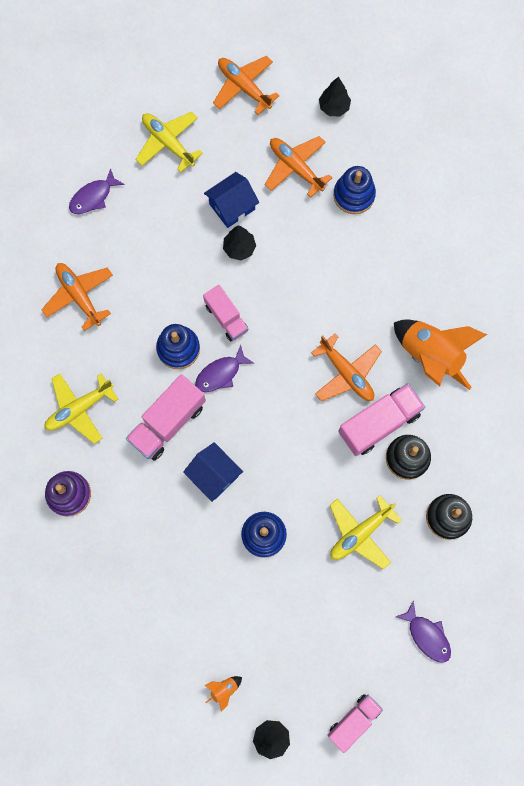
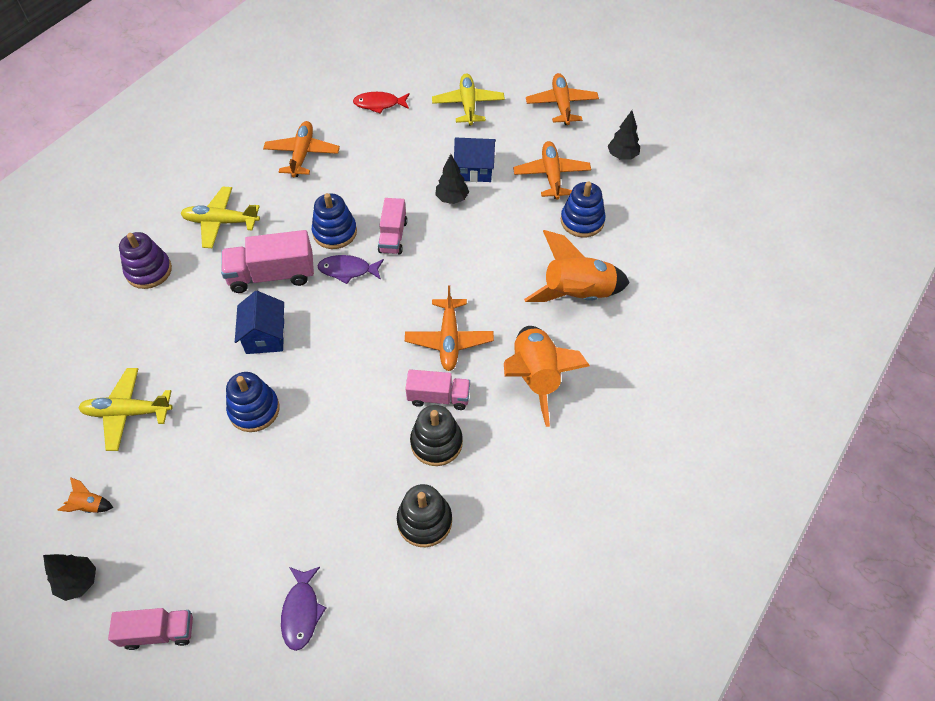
camera: 40 degrees right, 20 degrees down
(93, 197) = (379, 104): purple fish -> red fish
(360, 533) = (333, 472): yellow plane -> yellow plane (127, 412)
(379, 423) = (438, 397): pink truck -> pink truck, size x0.65
(403, 265) = (577, 294): none -> orange rocket

